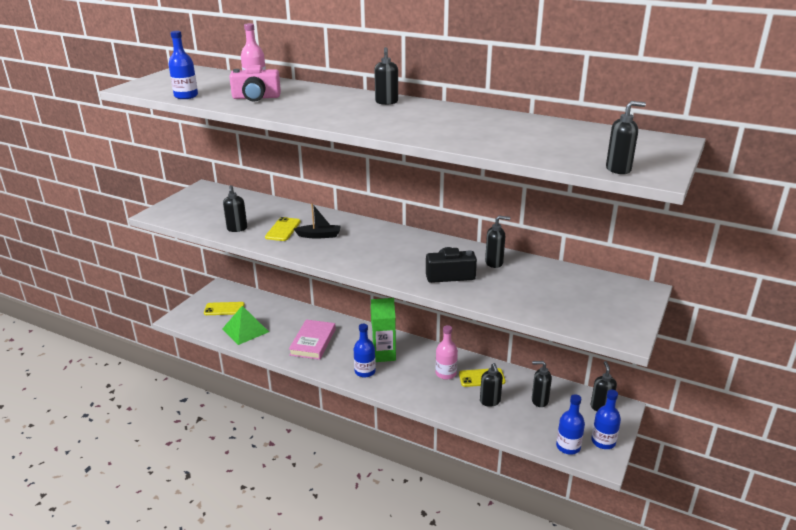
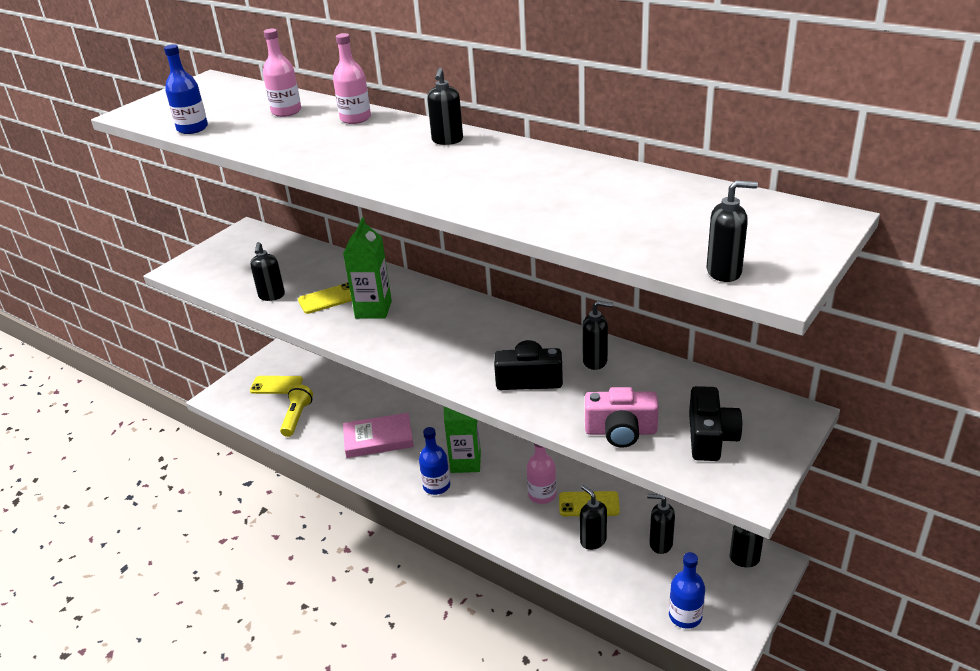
camera: 10 degrees right, 5 degrees up
(245, 330) = (297, 417): green pyramid -> yellow flashlight
(256, 97) = (279, 131): pink camera -> pink camera (620, 431)
(283, 229) = (329, 298): yellow phone -> yellow phone turned 45 degrees clockwise
(311, 90) = (355, 118): none -> pink bottle
(313, 342) = (378, 439): pink book -> pink book turned 60 degrees clockwise
(319, 235) = (373, 309): black boat -> green carton
(490, 401) = (593, 540): black soap dispenser -> black soap dispenser turned 150 degrees clockwise
(590, 305) = (710, 437): none -> black camera
(603, 441) = (735, 612): blue bottle -> none

